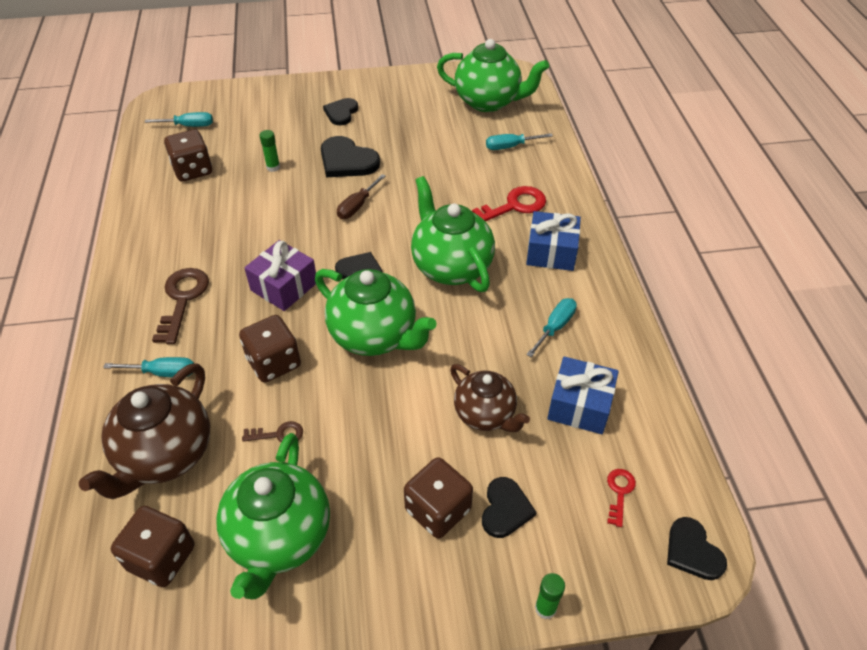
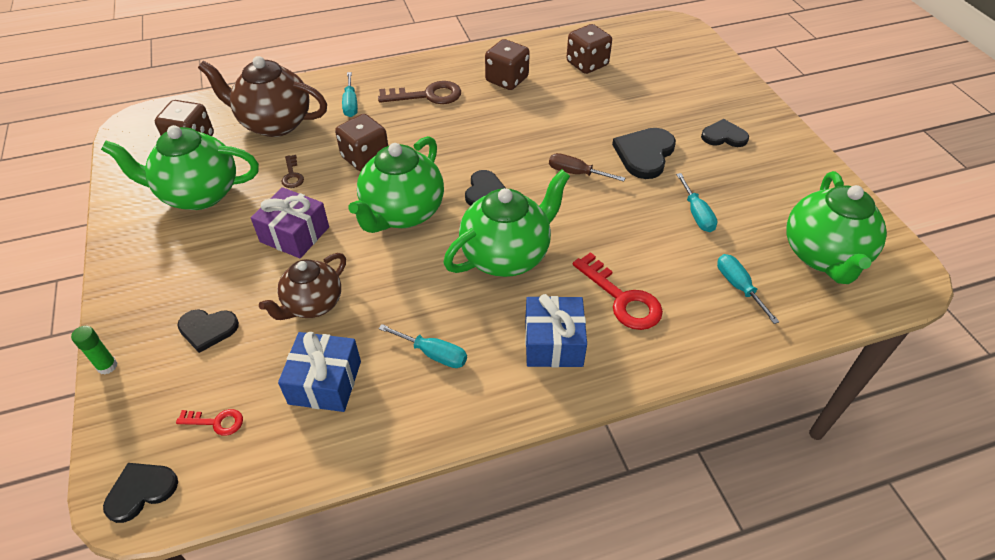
camera: 80 degrees right, 0 degrees up
(189, 126) = (648, 48): turquoise screwdriver -> turquoise screwdriver (696, 214)
(273, 167) = (611, 108): green glue stick -> none
(284, 286) = (453, 146): purple gift -> purple gift (295, 234)
(438, 510) = (212, 282): brown dice -> brown dice (507, 80)

